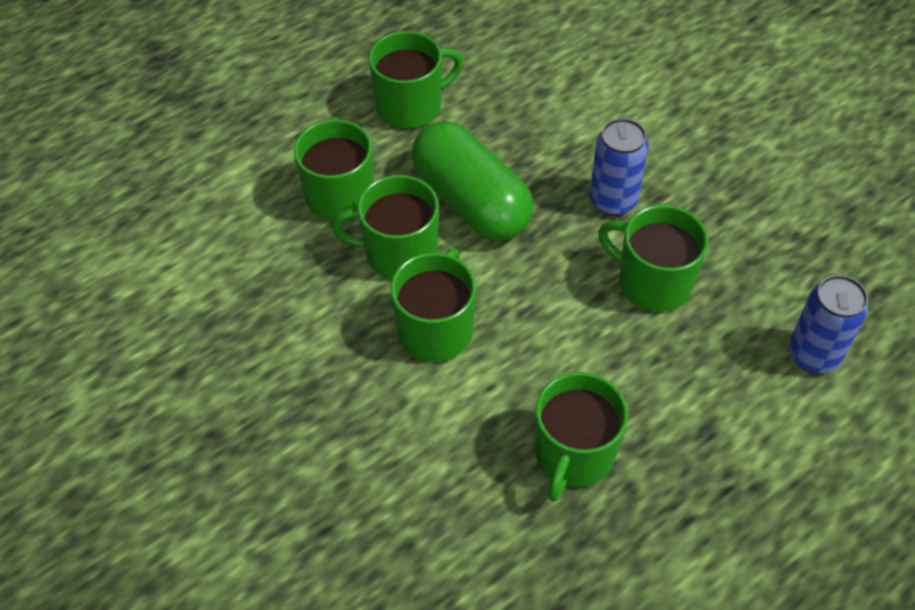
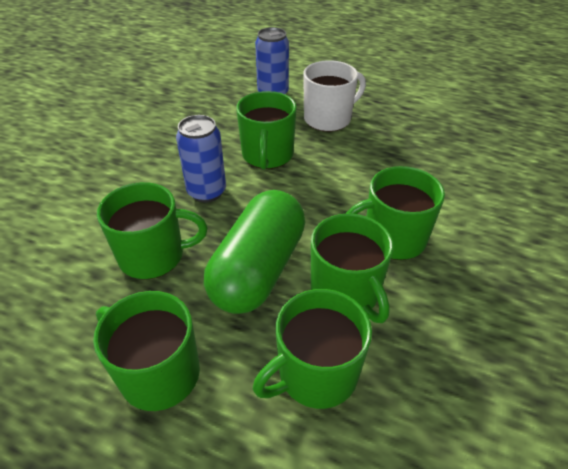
camera: 120 degrees left, 10 degrees down
(573, 454) = (413, 150): green mug -> green mug (153, 256)
(705, 393) = (328, 119): none -> white mug

